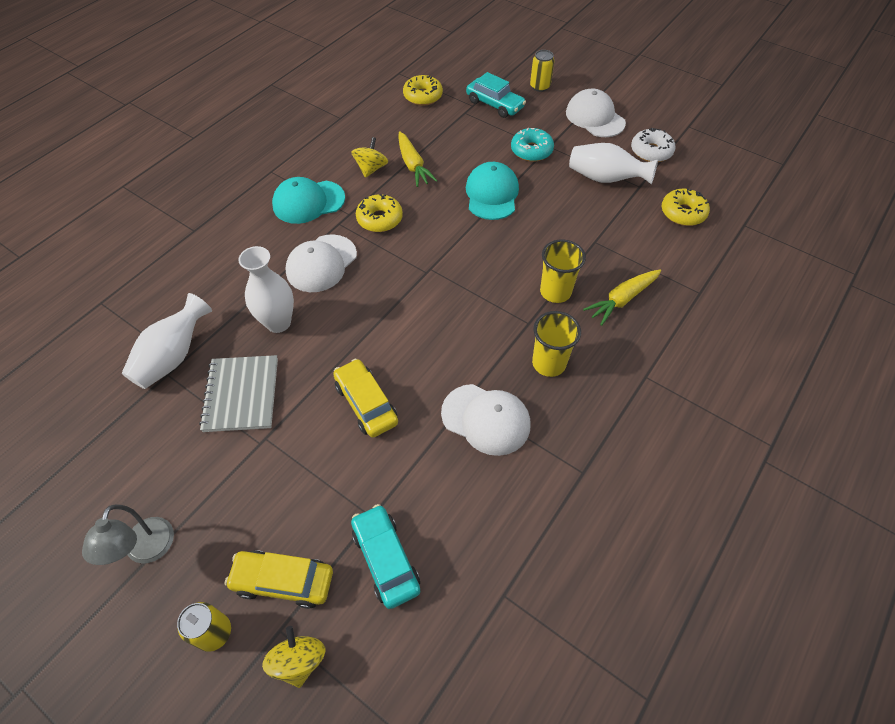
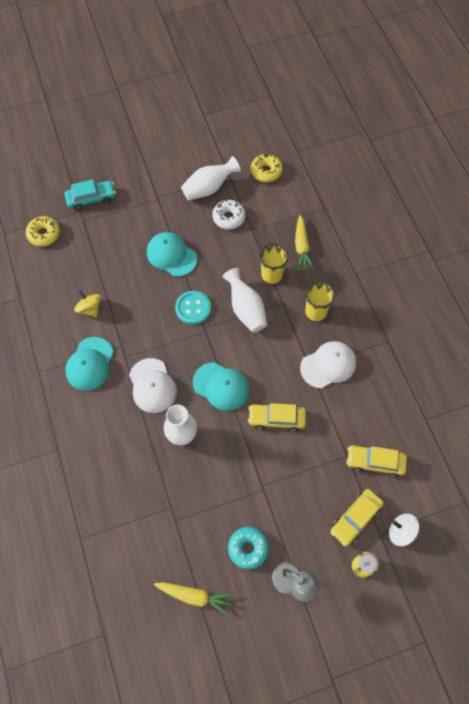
camera: 55 degrees left, 10 degrees up
(173, 356) = (164, 511): white vase -> white vase (246, 309)
(241, 394) = (222, 484): grey notebook -> none
(299, 660) = (400, 531): yellow spinning top -> white spinning top
(368, 324) = (221, 386): none -> turquoise cap
(379, 219) = (141, 330): yellow donut -> none
(386, 559) = (375, 462): turquoise car -> yellow car
(413, 165) = (108, 282): yellow carrot -> yellow carrot (195, 596)
(445, 246) = (193, 308): none -> turquoise button
(531, 151) = (152, 208): turquoise donut -> turquoise donut (248, 548)
(540, 86) = (97, 162): yellow can -> none
(595, 117) = (153, 154): white cap -> none
(651, 151) = (207, 148): white donut -> white donut (228, 217)

